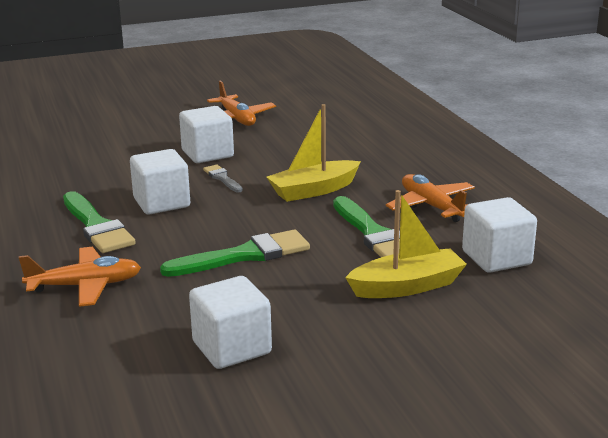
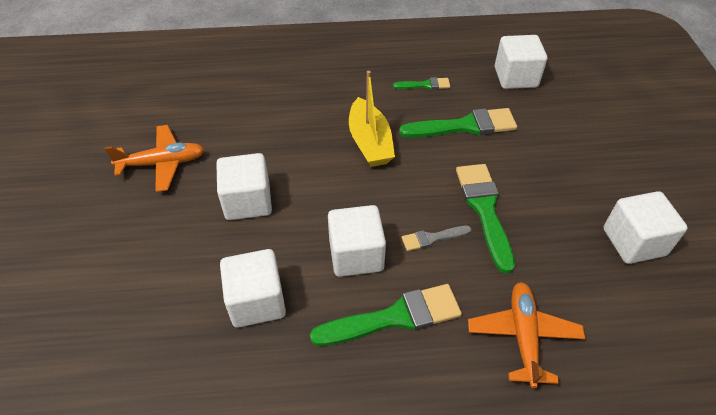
camera: 75 degrees left, 25 degrees up
(102, 174) = (257, 301): none -> white cube
(222, 178) = (316, 199): grey brush -> grey brush (432, 238)
(407, 286) = (550, 129): yellow boat -> none
(431, 206) = (425, 85): orange plane -> green brush

